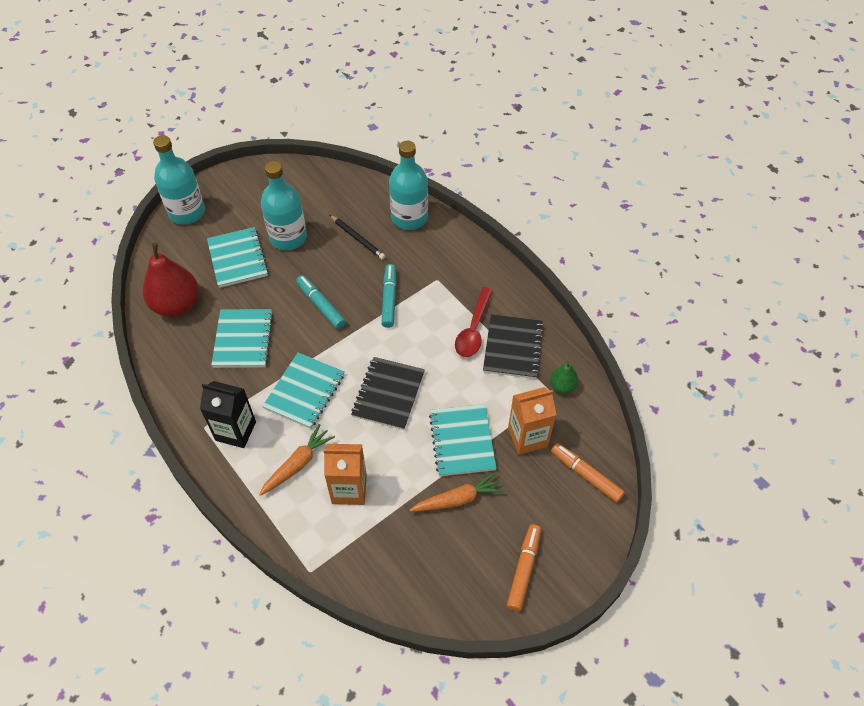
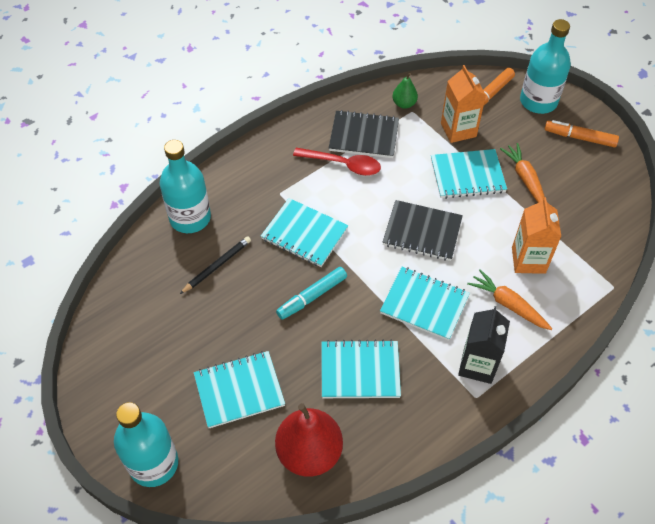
camera: 90 degrees left, 0 degrees up
(288, 237) = (209, 337): turquoise bottle -> turquoise bottle (538, 101)
(389, 299) = (304, 234): turquoise marker -> turquoise notebook

